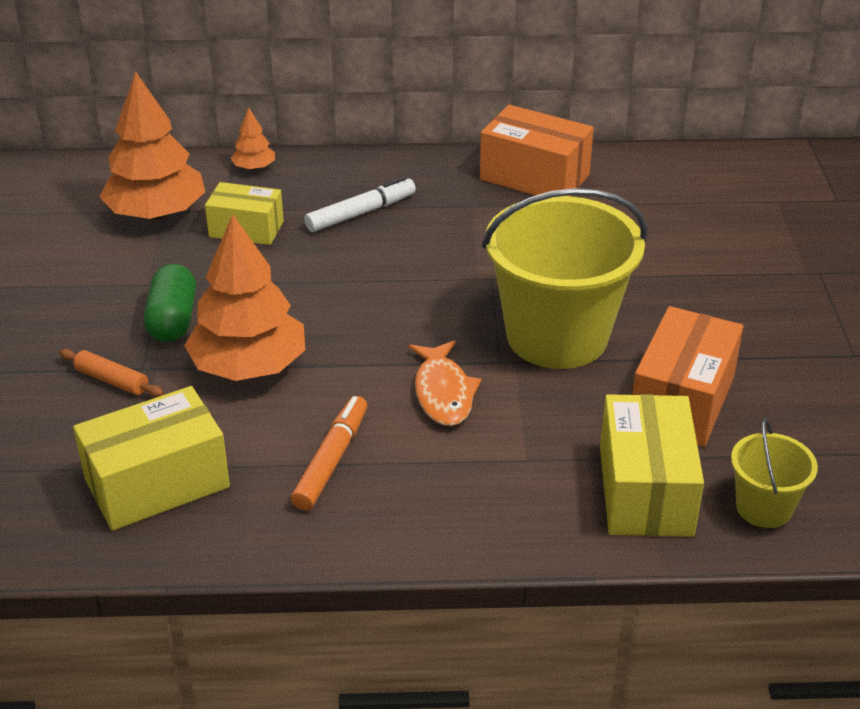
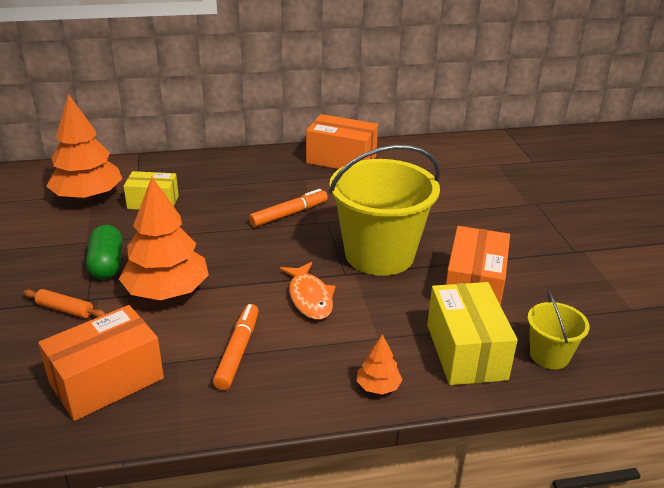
camera: 10 degrees left, 5 degrees down
(157, 483) = (107, 381): yellow box -> orange box
(254, 168) = (153, 164): orange tree -> orange tree (378, 386)
(361, 213) = (231, 187): white marker -> none
(438, 262) = (289, 214): none -> orange marker

